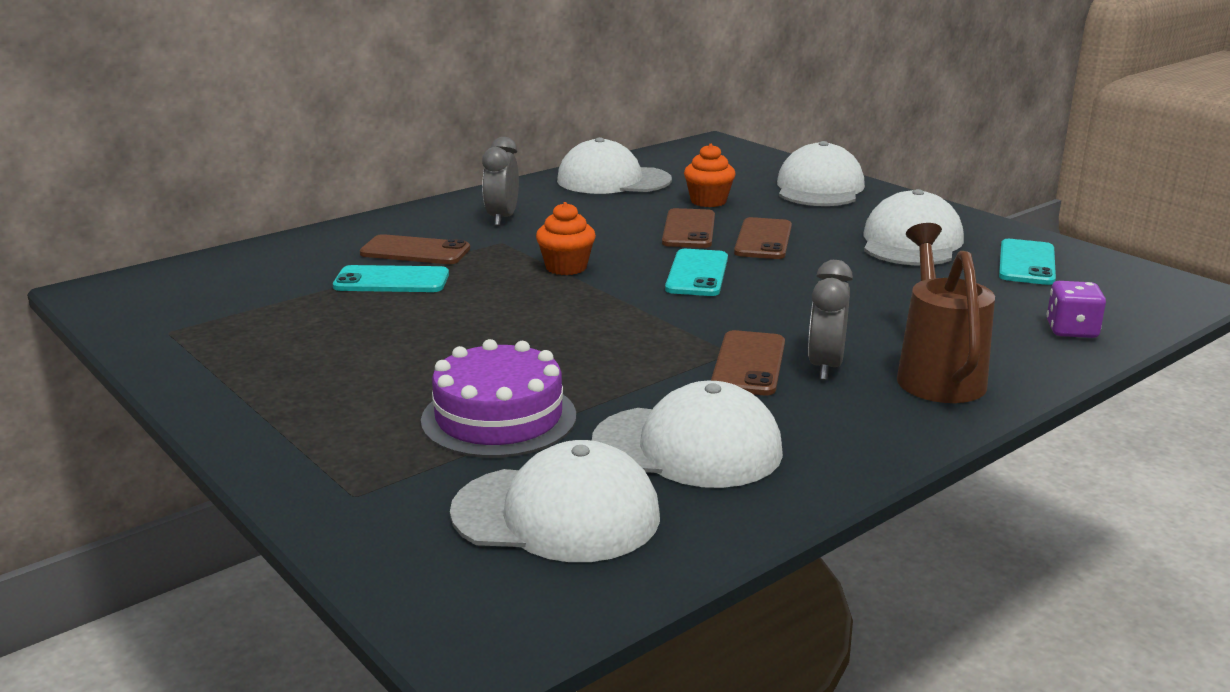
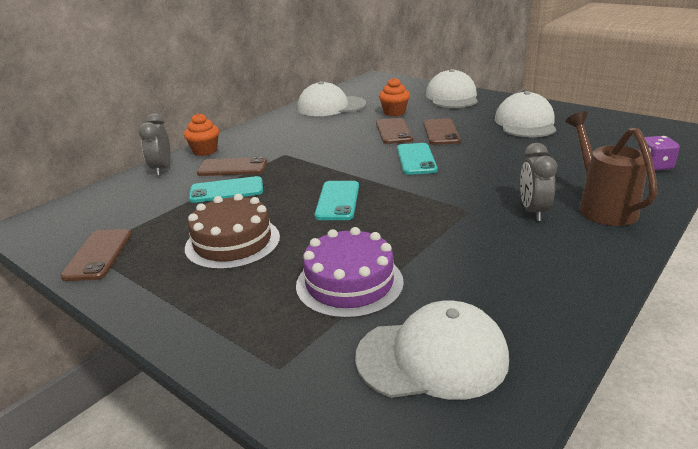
camera: 10 degrees left, 5 degrees up
(367, 347) = (233, 242): none -> brown cake
(502, 218) = (277, 138): grey clock -> grey clock (161, 169)
(566, 267) = (334, 166): orange cupcake -> orange cupcake (205, 151)
(688, 447) = (487, 285): white cap -> none
(748, 364) = (486, 216): brown phone -> brown phone (98, 255)
(1026, 263) = (597, 127): turquoise phone -> turquoise phone (337, 201)

